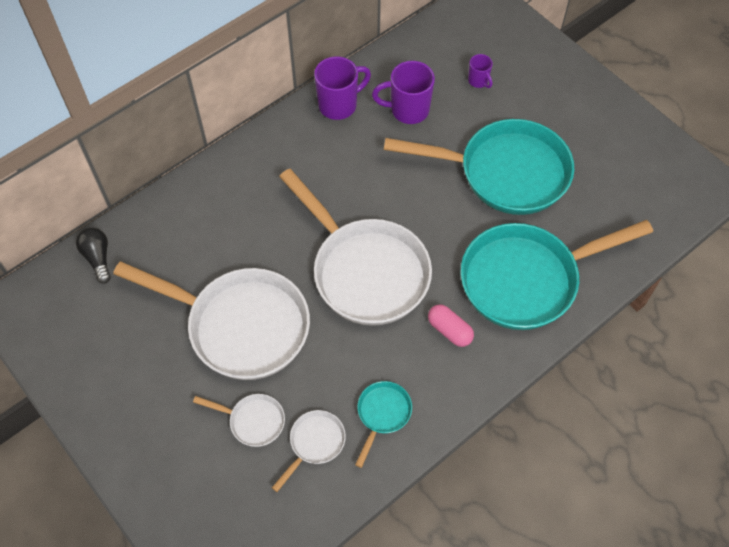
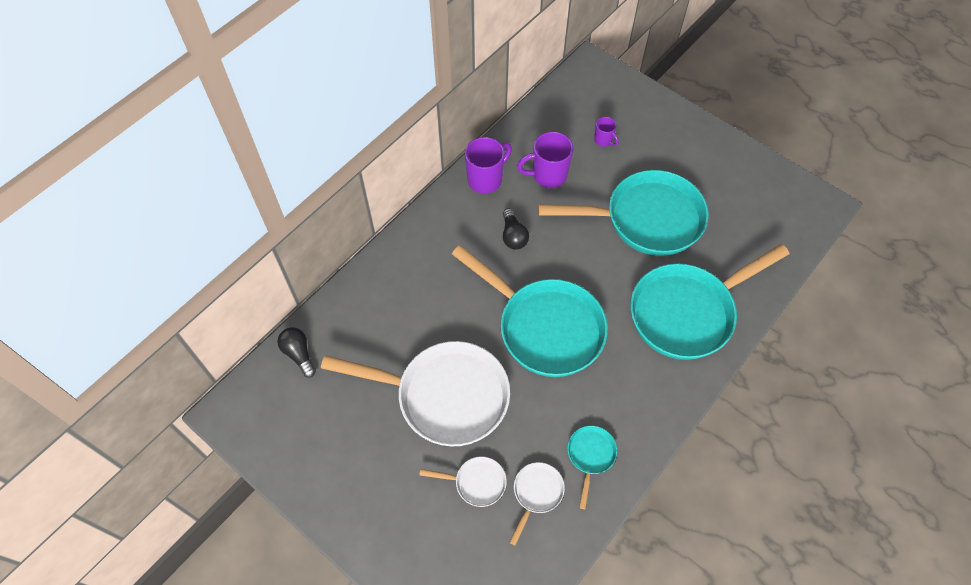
camera: 10 degrees left, 0 degrees up
(354, 169) = (513, 236): none -> black light bulb
(365, 271) = (544, 327): white pan -> turquoise pan
(449, 330) = (631, 369): pink capsule -> none

